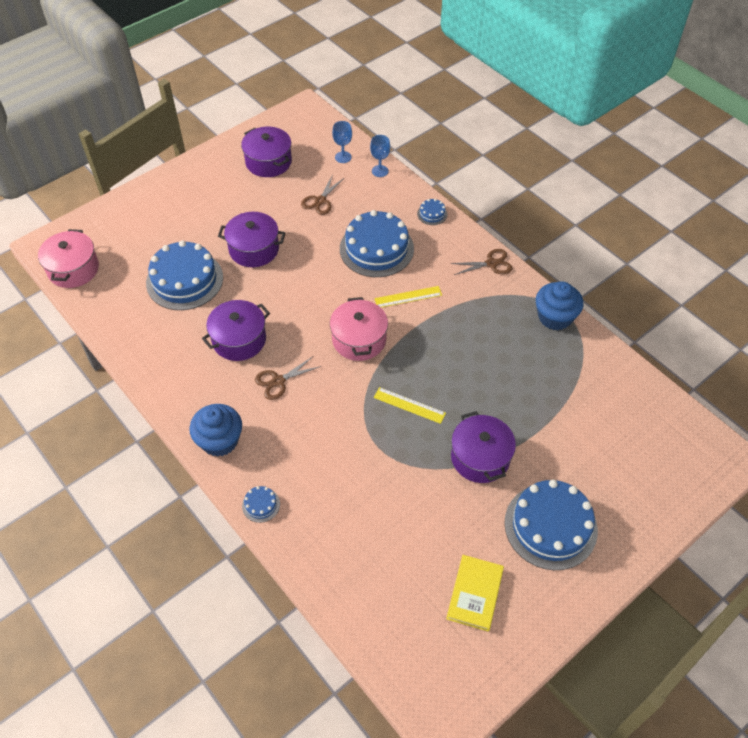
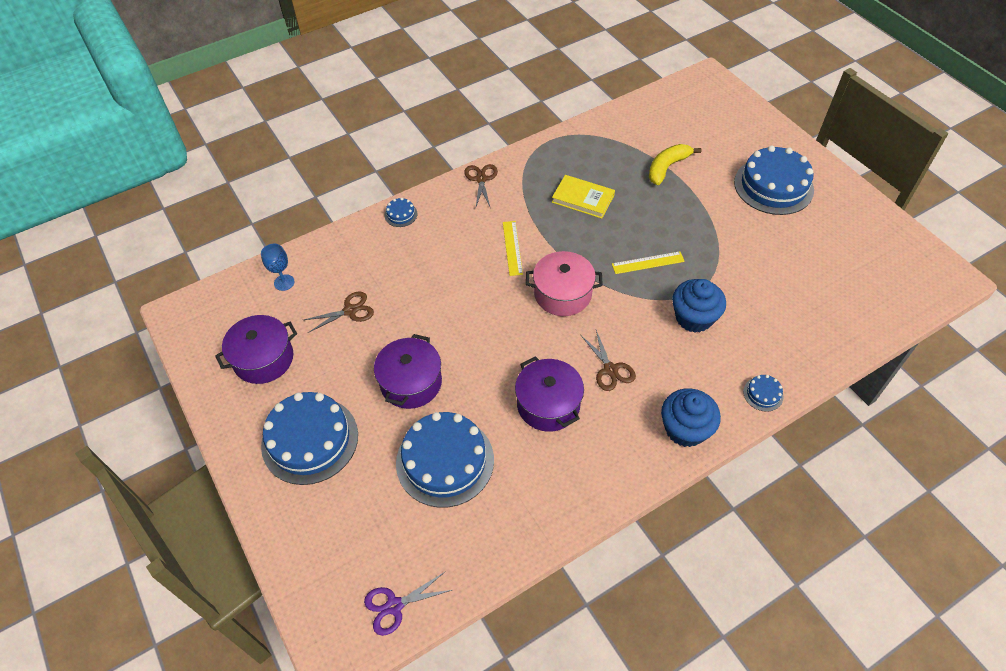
camera: 80 degrees left, 0 degrees up
(73, 269) = (394, 606): pink pot -> purple scissors
(320, 201) = (350, 311): brown scissors -> brown scissors turned 60 degrees counterclockwise
(376, 248) = (439, 266): blue cake -> blue cake (310, 440)
(380, 171) = (320, 251): blue goblet -> none
(409, 405) = (648, 263): yellow ruler -> yellow ruler turned 45 degrees clockwise
(474, 594) = (840, 242): yellow book -> yellow book (583, 199)
(480, 457) = (707, 220): purple pot -> none
(551, 418) = (667, 167): none -> yellow banana
(555, 317) = (555, 146): blue cupcake -> blue cupcake (694, 317)

